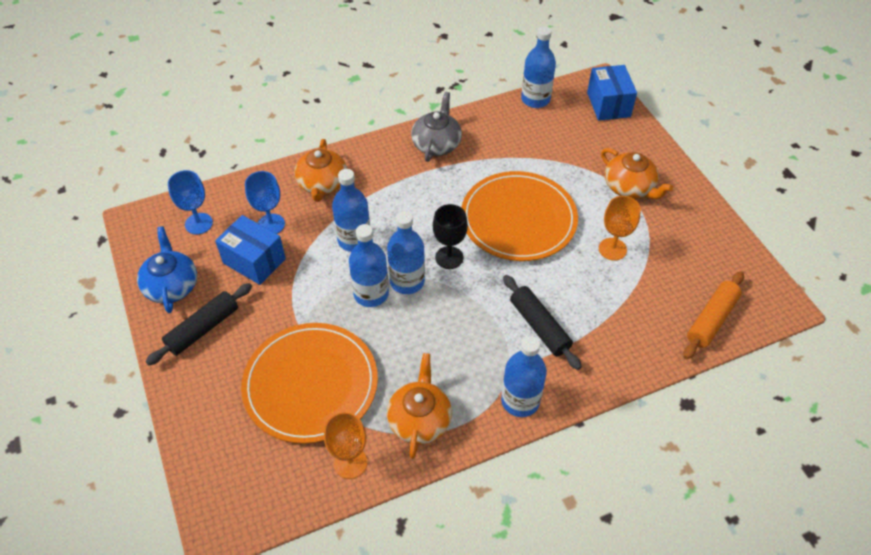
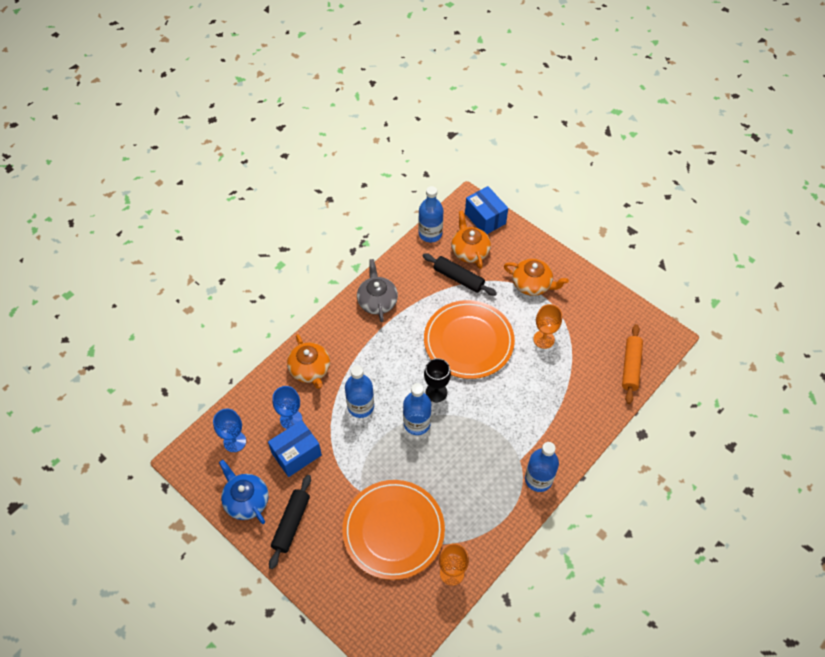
camera: 25 degrees left, 5 degrees up
(254, 261) = (296, 454): blue box -> blue box turned 45 degrees counterclockwise
(371, 294) = (397, 444): blue bottle -> none
(420, 419) = (480, 522): orange teapot -> orange teapot (469, 251)
(539, 326) = (524, 419): black rolling pin -> black rolling pin (458, 278)

